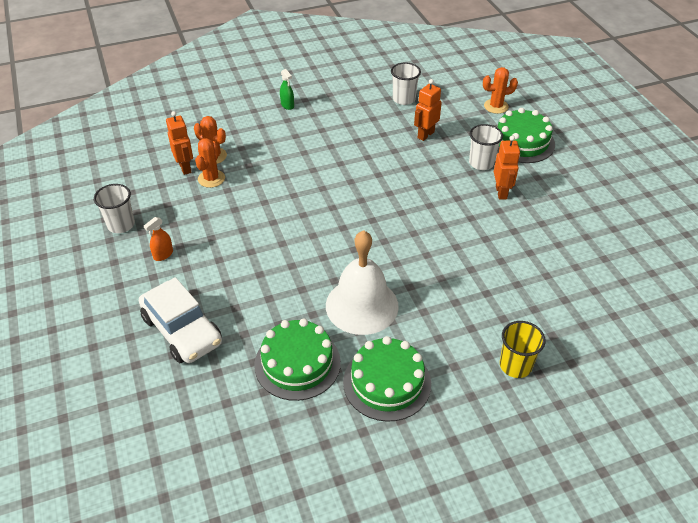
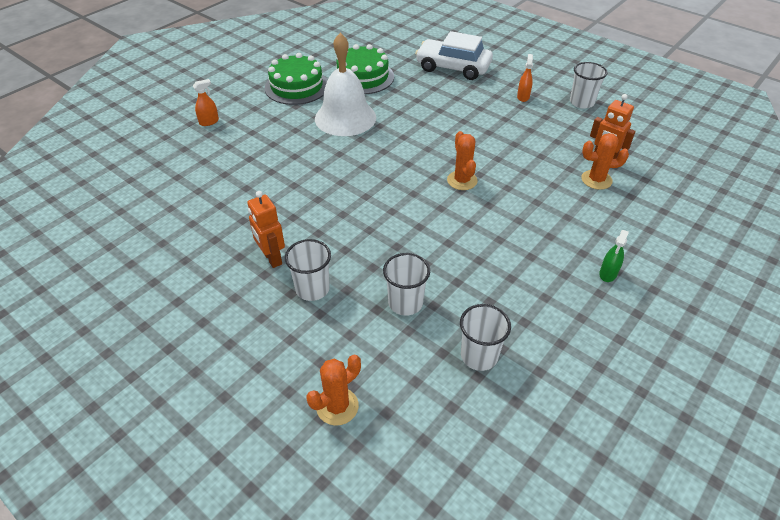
camera: 150 degrees right, 0 degrees up
(211, 179) = (568, 159): orange cactus -> orange cactus (462, 180)
(287, 105) = (608, 274): green spray bottle -> green spray bottle turned 90 degrees counterclockwise
(425, 135) = (405, 303): orange robot -> white cup
(515, 365) = (209, 122): yellow cup -> orange spray bottle
(521, 142) = (272, 347): green cake -> none

